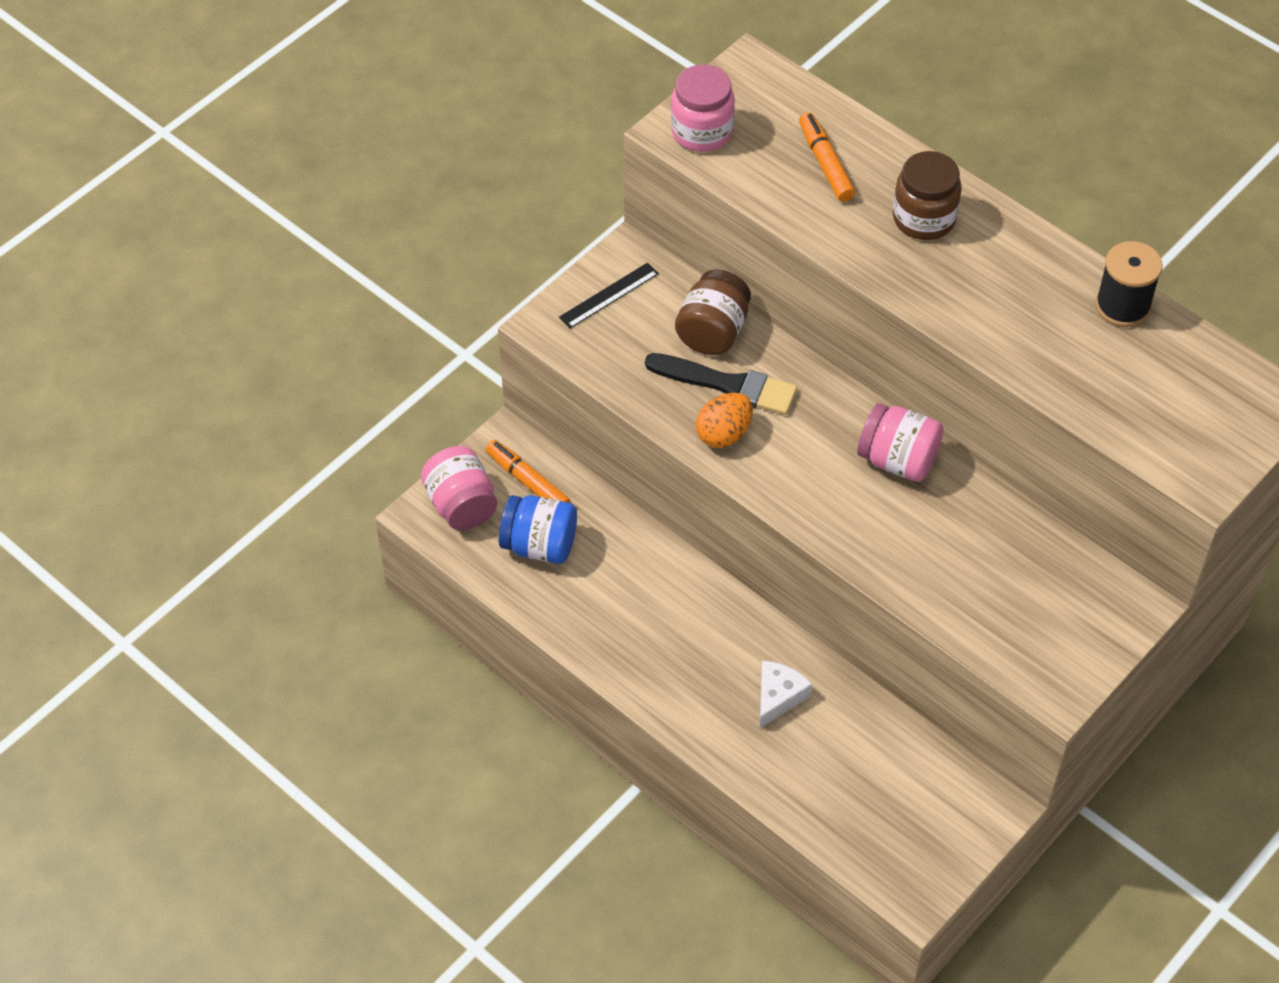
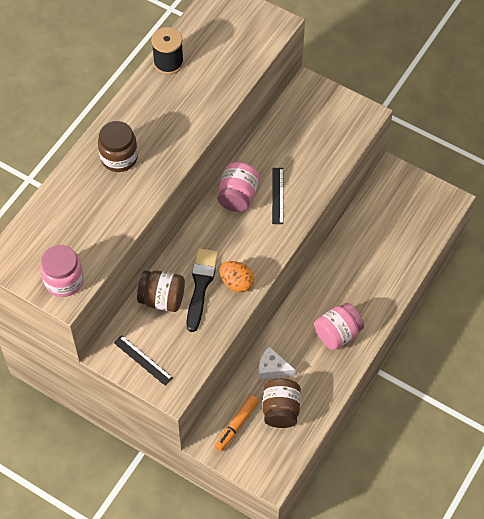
camera: 100 degrees left, 5 degrees up
(461, 505) = (261, 459): pink jar -> pink jar (337, 334)
(539, 545) = (281, 410): blue jar -> brown jar
(778, 697) = (352, 274): white cheese -> white cheese (272, 368)
(825, 163) = (82, 211): orange marker -> none
(891, 518) = (277, 195): none -> black ruler

